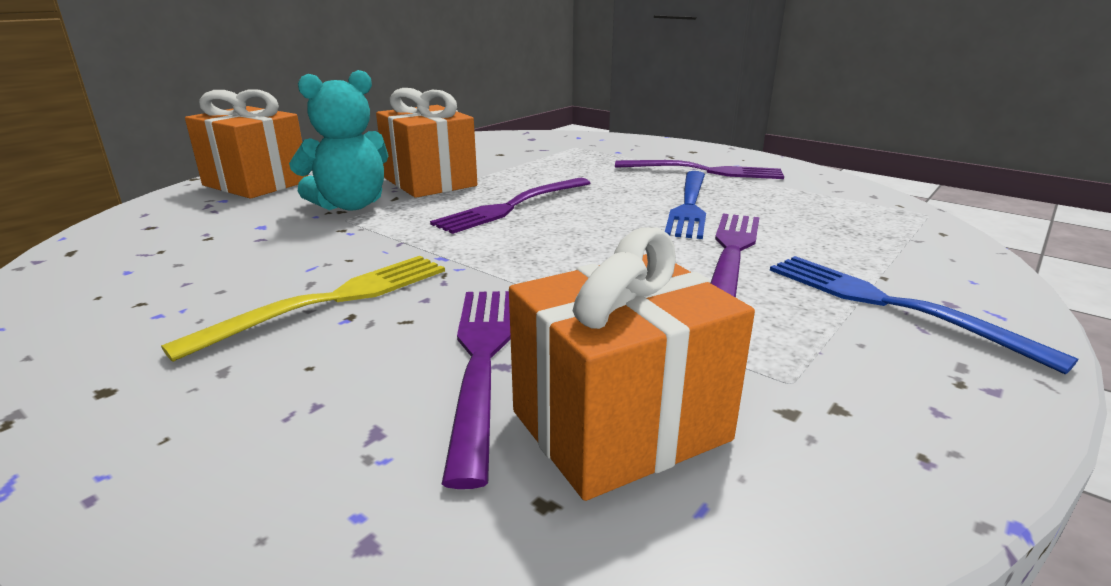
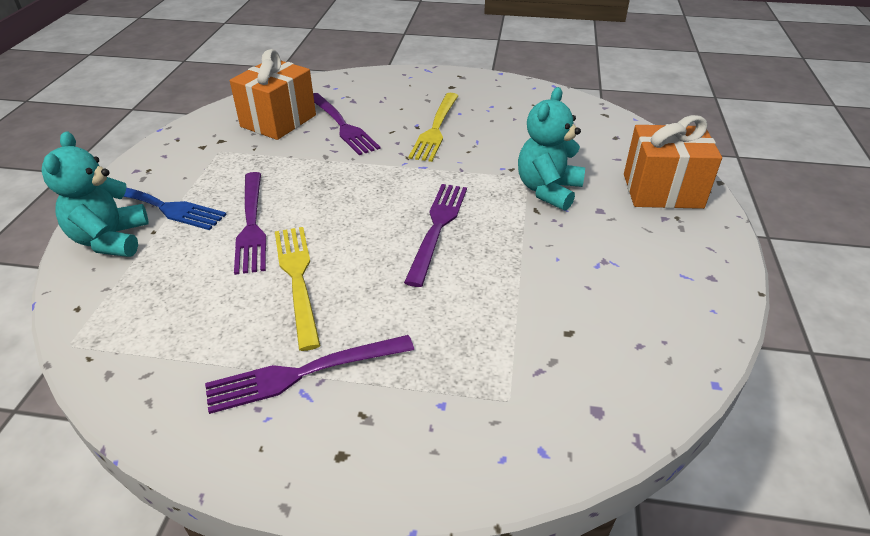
camera: 150 degrees right, 15 degrees up
(430, 182) = (545, 240): orange gift -> none
(689, 206) = (297, 278): blue fork -> yellow fork
(950, 280) = (110, 240): none -> turquoise teddy bear

